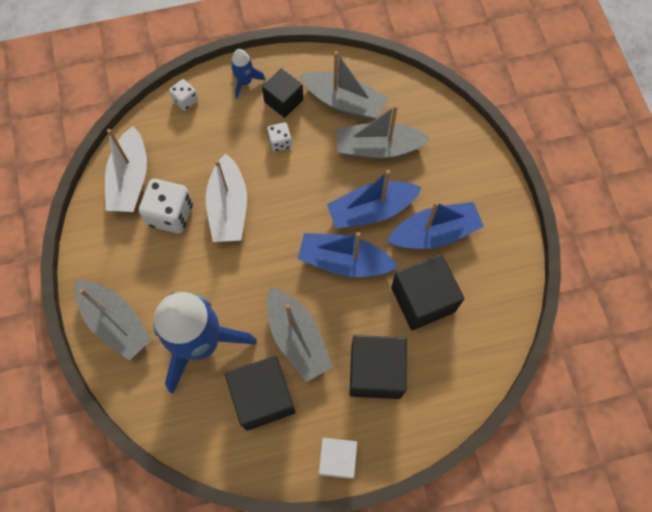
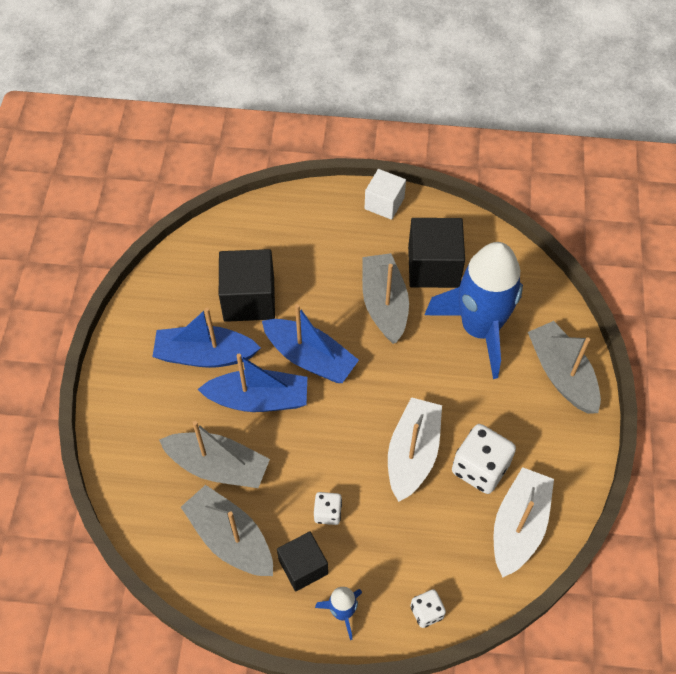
camera: 160 degrees left, 10 degrees down
(375, 372) = (322, 255): black cube -> none

